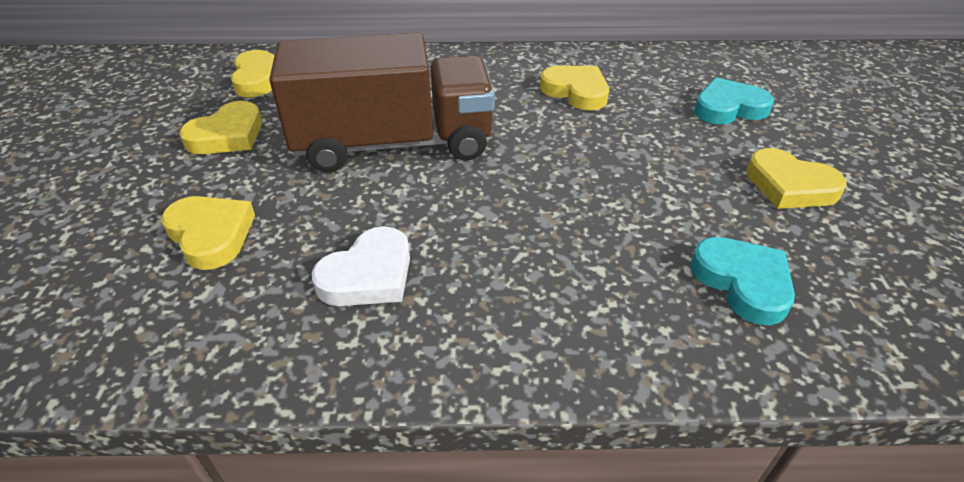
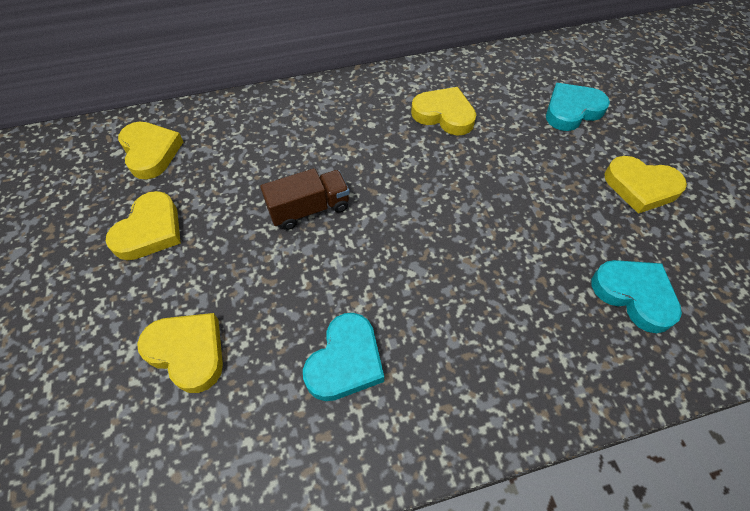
camera: 15 degrees left, 15 degrees up
(368, 275) = (345, 361): white heart -> turquoise heart
(393, 144) = (309, 209): brown truck -> brown truck, size x0.45

